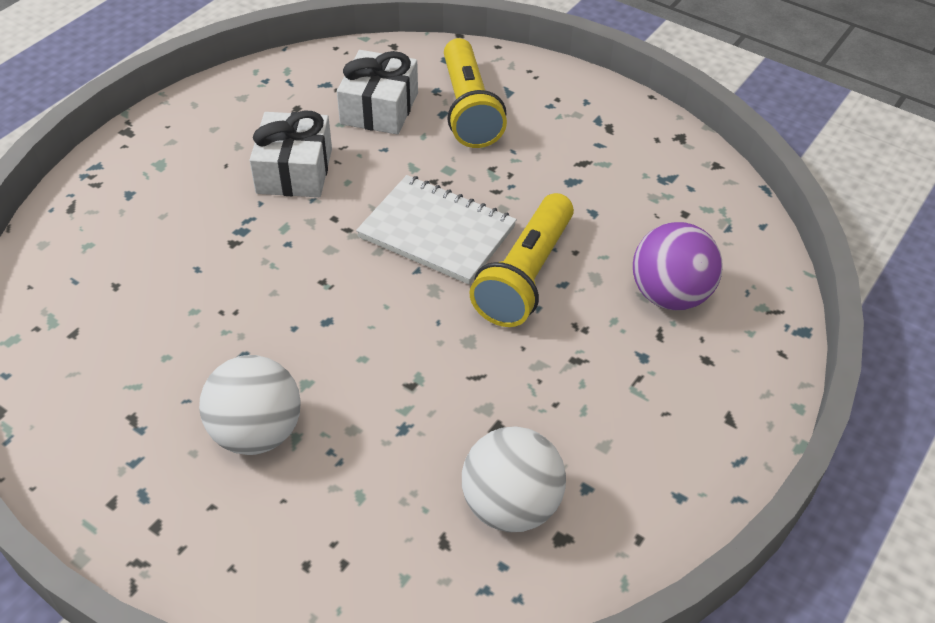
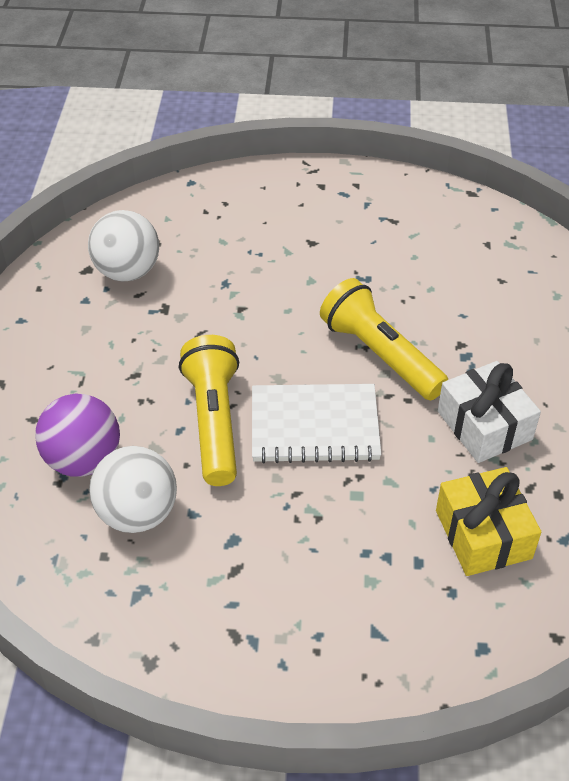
camera: 150 degrees right, 0 degrees up
(257, 433) = (312, 243): white ball -> white ball (137, 513)
(379, 108) = (483, 534): white gift -> yellow gift
(469, 109) = (397, 581): yellow flashlight -> yellow flashlight (380, 355)

